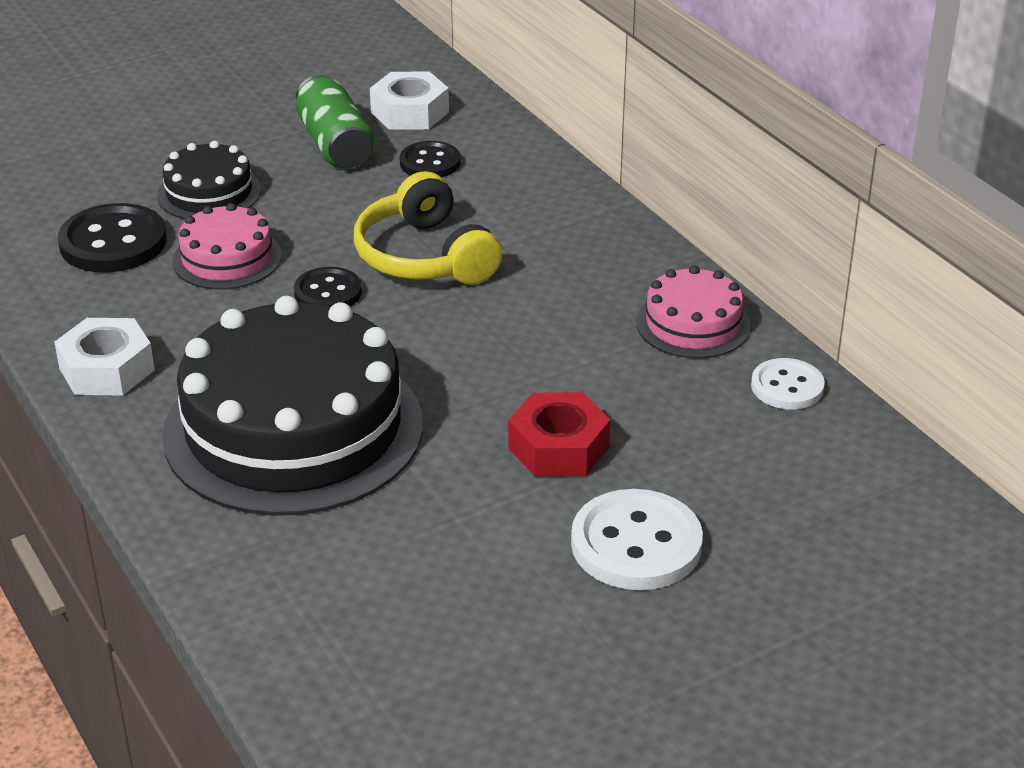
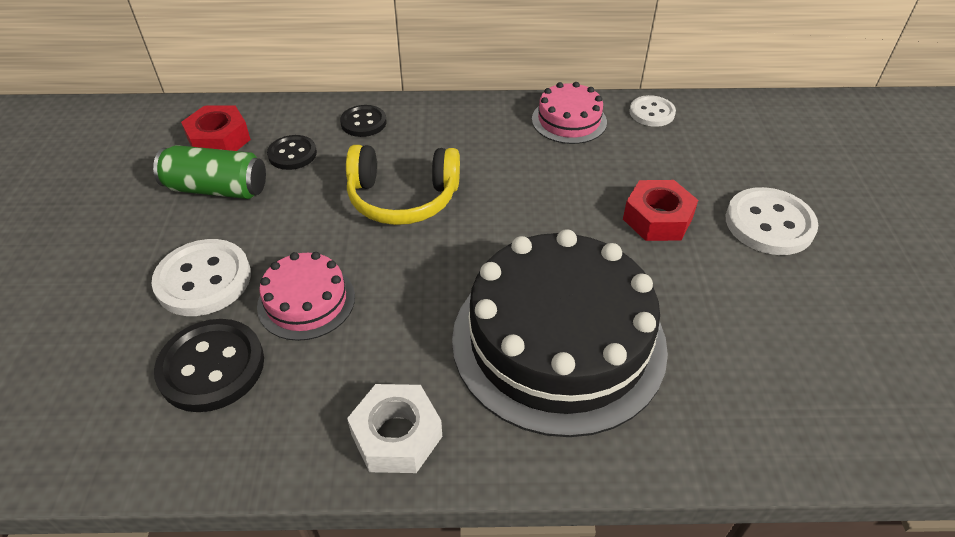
camera: 60 degrees left, 10 degrees up
(209, 193) = (203, 280): black cake -> white button
(328, 292) = (403, 261): black button -> black button (363, 122)
(410, 112) = (219, 140): white nut -> red nut

